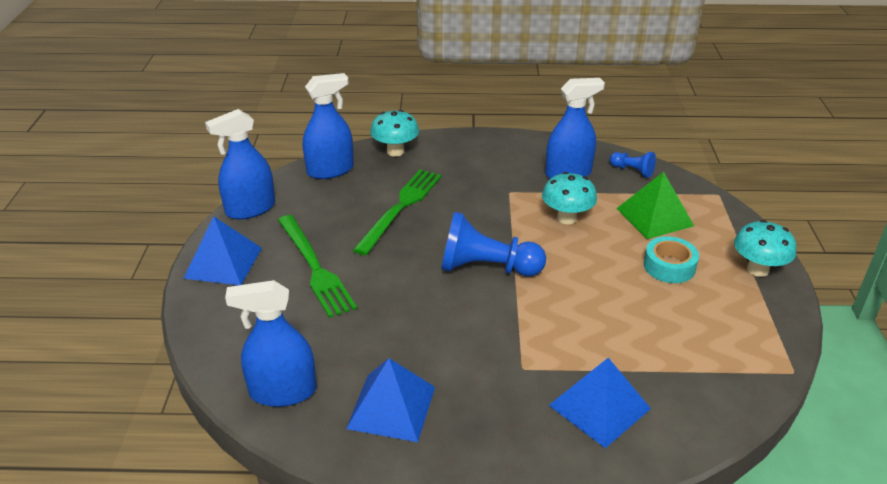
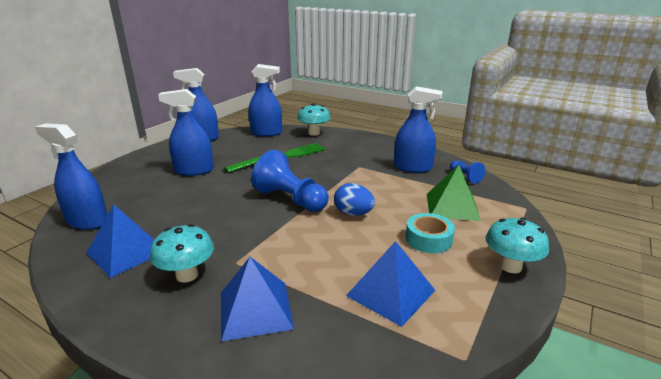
camera: 30 degrees right, 10 degrees down
(223, 262) = (155, 156): blue pyramid -> blue pyramid (391, 292)
(314, 267) = (194, 170): green fork -> blue spray bottle
(566, 218) = (381, 189): turquoise mushroom -> turquoise mushroom (187, 275)
(571, 262) = (353, 213): none -> blue egg

